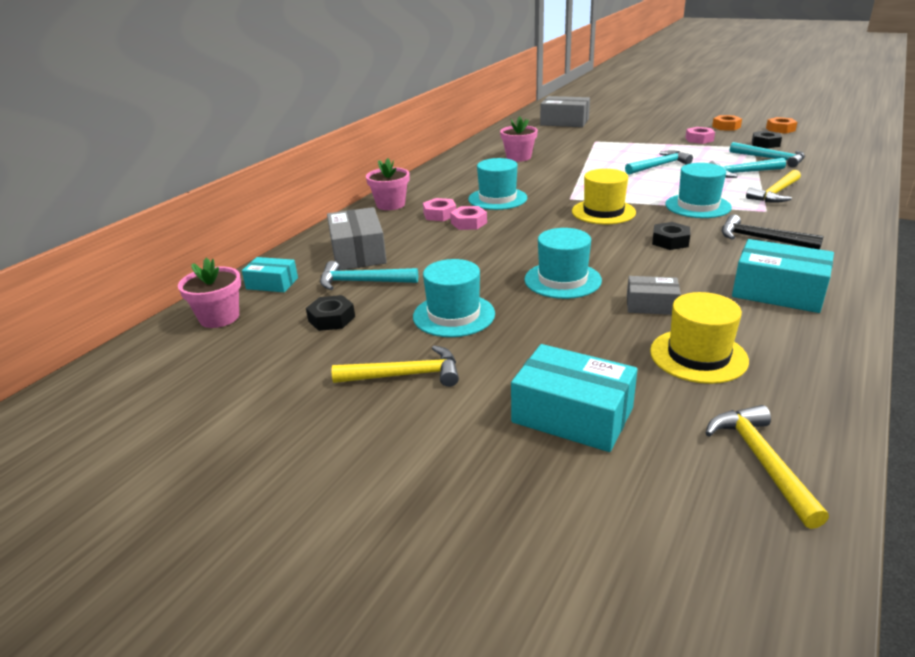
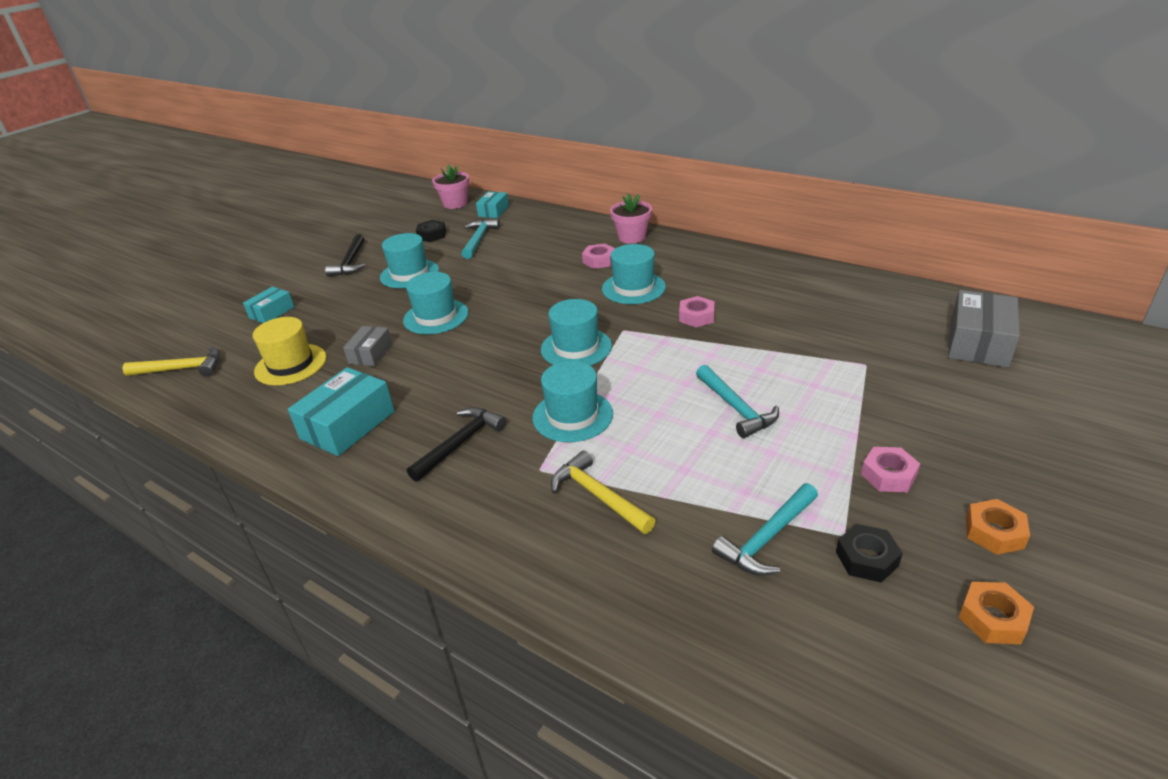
camera: 95 degrees right, 5 degrees up
(358, 253) = (530, 233): grey box -> none
(405, 375) = (350, 262): yellow hammer -> black hammer
(469, 223) = (573, 275): pink nut -> pink nut (696, 316)
(518, 157) = (779, 301): pink flower pot -> none
(572, 415) = (271, 312): turquoise box -> turquoise box, size x0.59
(603, 212) = (576, 348): yellow hat -> turquoise hat
(670, 241) = (483, 380): black nut -> none
(742, 173) = (693, 484): turquoise hammer -> none

